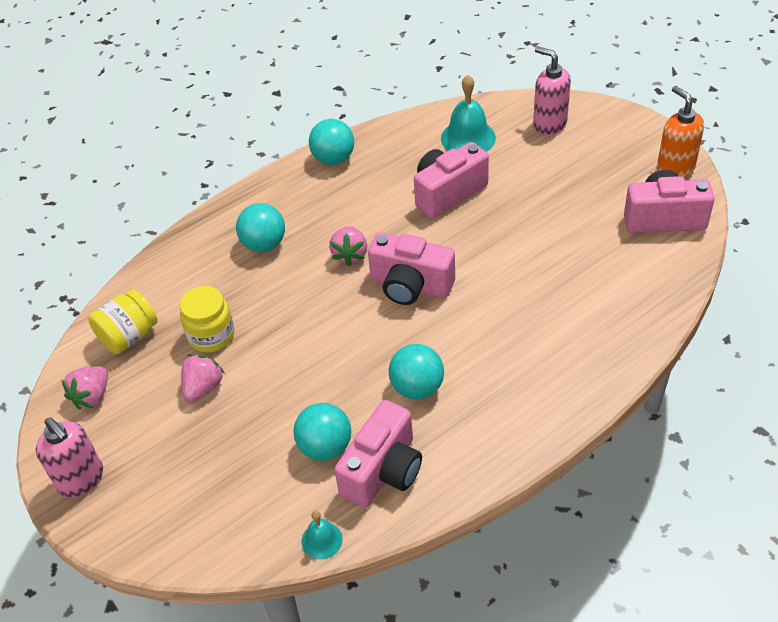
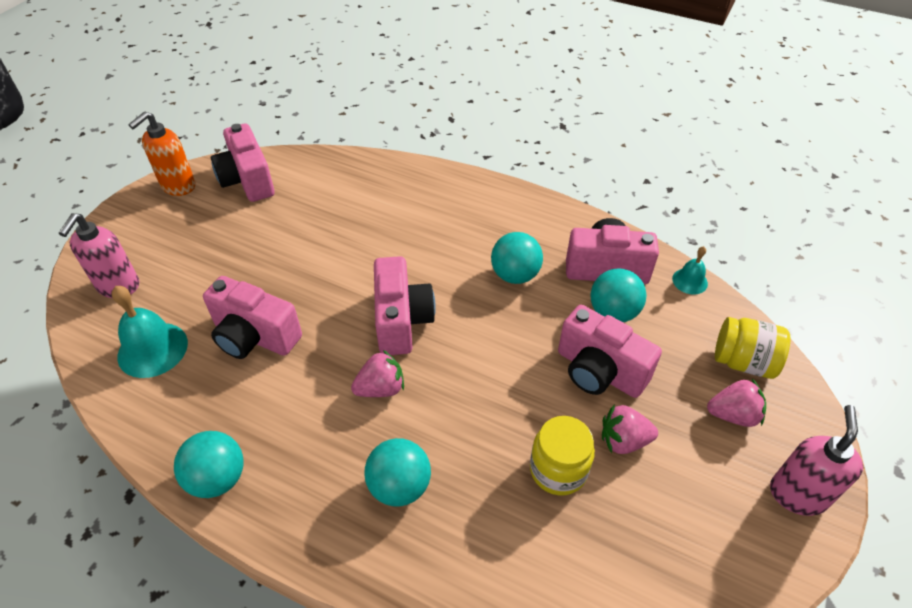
camera: 120 degrees left, 0 degrees up
(92, 396) = (711, 552): pink strawberry -> pink strawberry (733, 415)
(129, 336) = (613, 565): yellow jar -> yellow jar (743, 362)
(272, 403) = (599, 371): none -> pink camera

